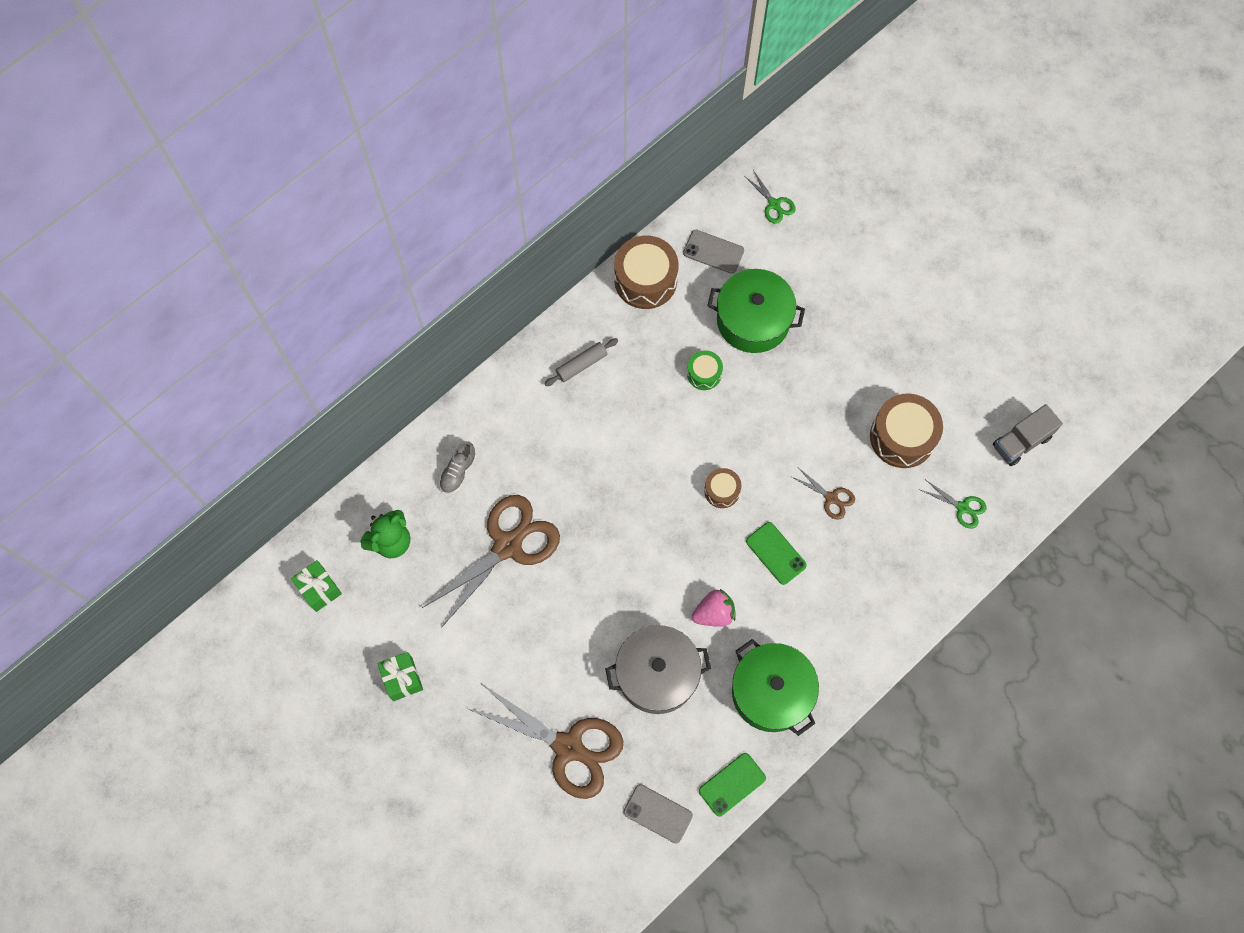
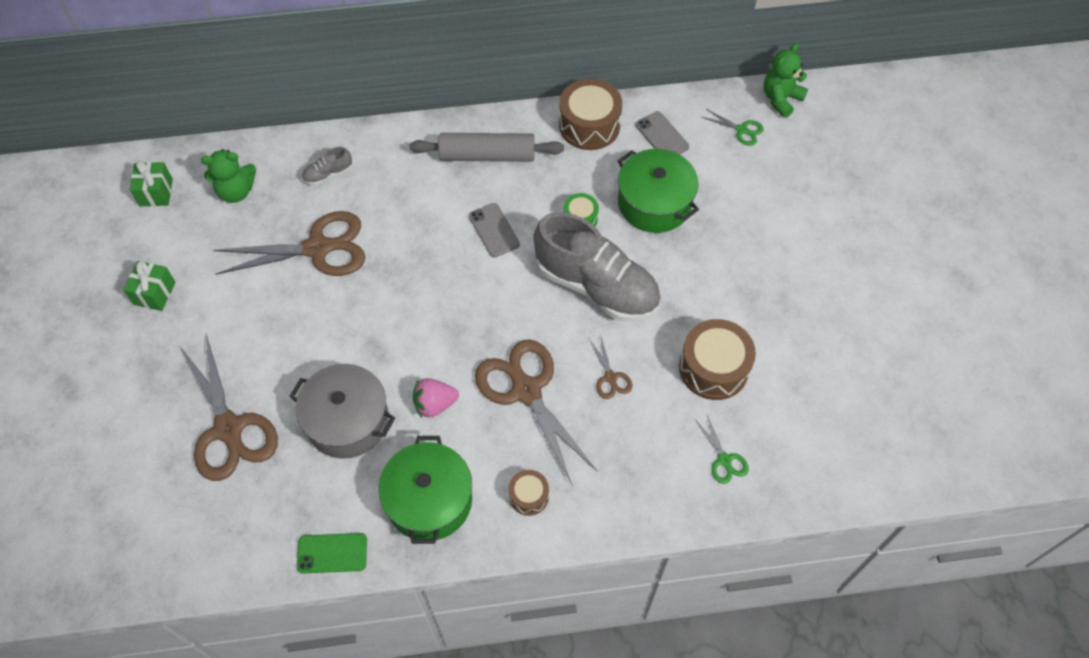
camera: 35 degrees right, 10 degrees down
(581, 364) = (487, 155): grey rolling pin -> grey rolling pin, size x1.82
(658, 813) = (251, 533): grey phone -> grey phone (494, 230)
(714, 613) = (435, 404): pink strawberry -> pink strawberry turned 150 degrees clockwise
(722, 491) = (521, 314): brown drum -> brown drum (529, 496)
(763, 426) = (597, 286): none -> grey shoe
(774, 204) = (741, 130): green scissors -> green scissors turned 60 degrees counterclockwise
(776, 553) = (526, 391): green phone -> brown scissors
(785, 153) = (781, 99): none -> green teddy bear
(1021, 441) = (823, 439): grey truck -> none

